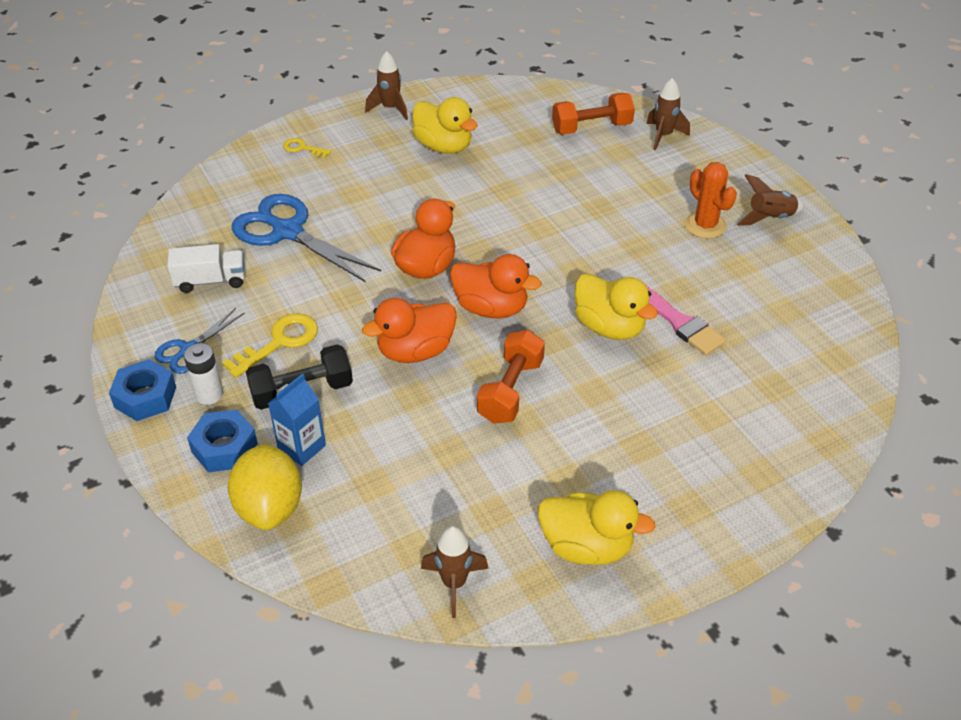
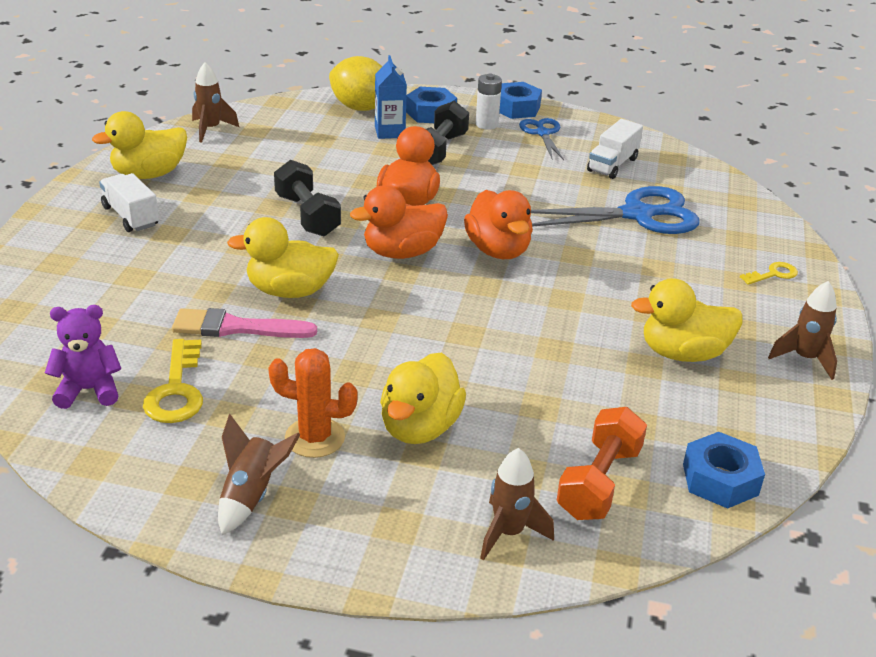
camera: 130 degrees right, 10 degrees down
(280, 342) = (501, 162): yellow key -> yellow key (176, 390)
(510, 390) = (307, 215): orange dumbbell -> black dumbbell
(535, 98) = (720, 479): none -> blue nut
(642, 197) = (420, 427): none -> yellow duck
(655, 492) = (131, 216): none -> white truck
(815, 334) = (89, 390): none -> purple teddy bear

